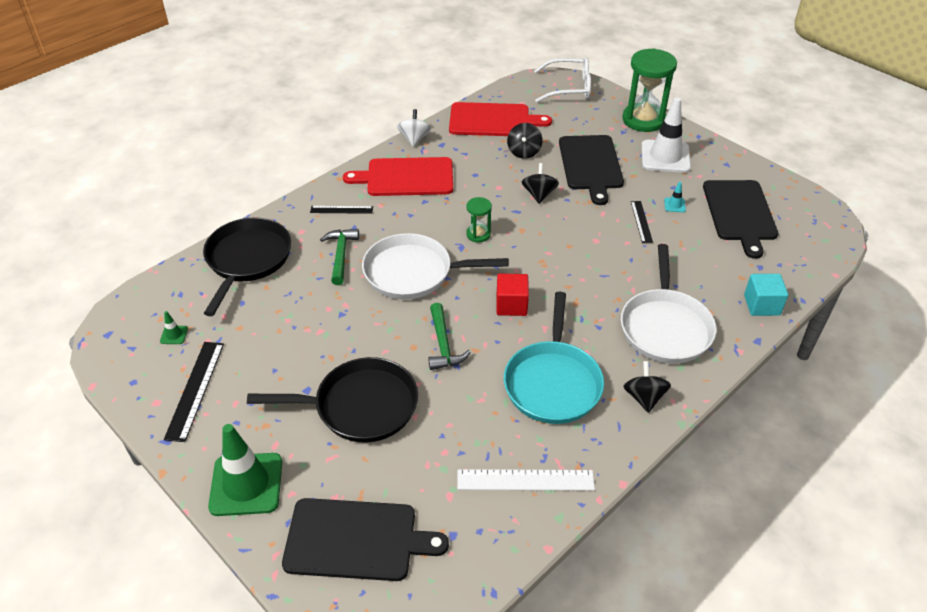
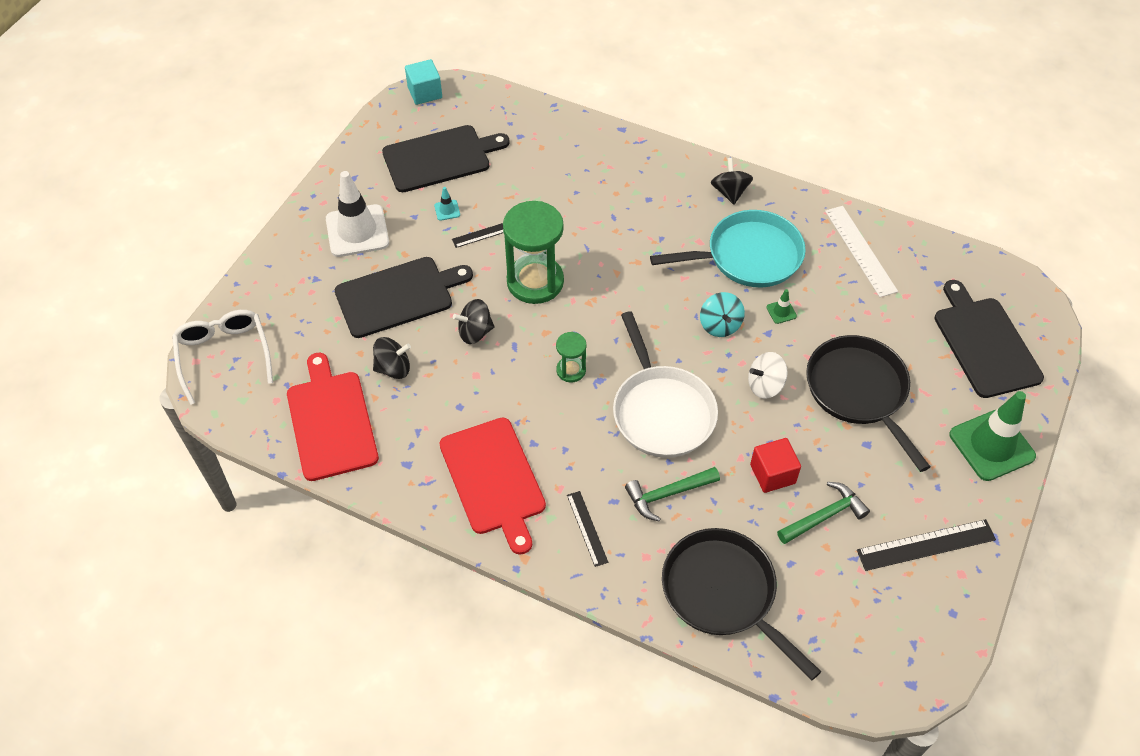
camera: 110 degrees left, 10 degrees up
(174, 335) = (873, 609): green traffic cone -> green traffic cone (781, 312)
(247, 260) = (723, 593): black pan -> black pan turned 60 degrees clockwise
(414, 139) = (405, 500): white spinning top -> white spinning top (765, 385)
(443, 344) = (748, 351): green hammer -> green hammer (824, 516)
(480, 335) = (720, 325): none -> turquoise spinning top
(511, 305) = (667, 311): red cube -> red cube (772, 474)
(643, 120) = (283, 263): green hourglass -> green hourglass (535, 282)
(644, 397) = (730, 192): black spinning top -> black spinning top turned 105 degrees clockwise
(665, 327) = (637, 191): white pan -> none
(761, 305) = (574, 130): turquoise cube -> turquoise cube (425, 92)

